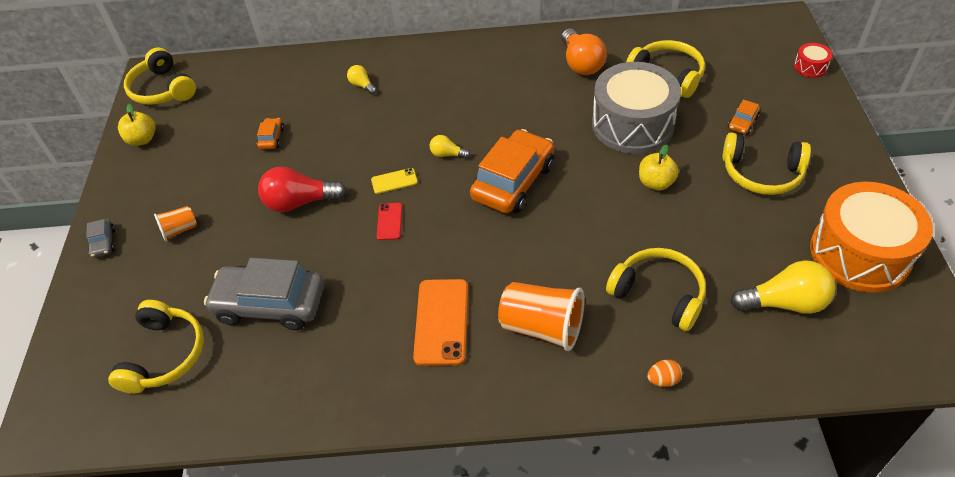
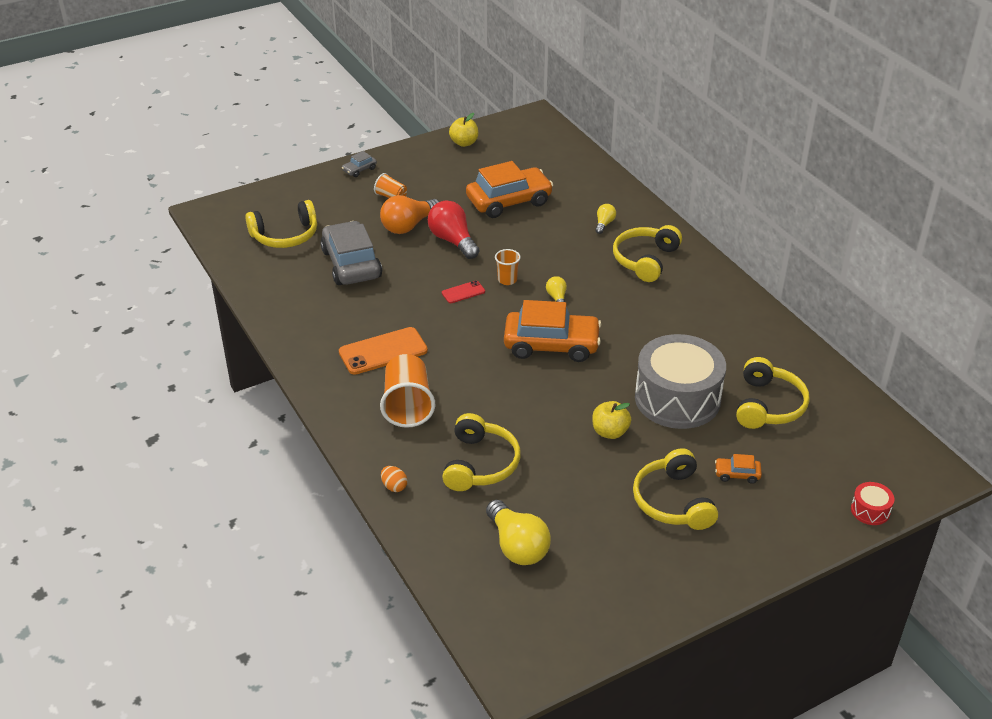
camera: 60 degrees right, 10 degrees down
(162, 89) = (522, 129): yellow headphones -> yellow headphones (645, 260)
(271, 138) = (509, 201): orange car -> orange car, size x2.33
(394, 181) = (507, 280): yellow phone -> orange cup
(581, 63) = (738, 343): orange light bulb -> orange light bulb (408, 226)
(860, 253) = (611, 590): orange drum -> none

